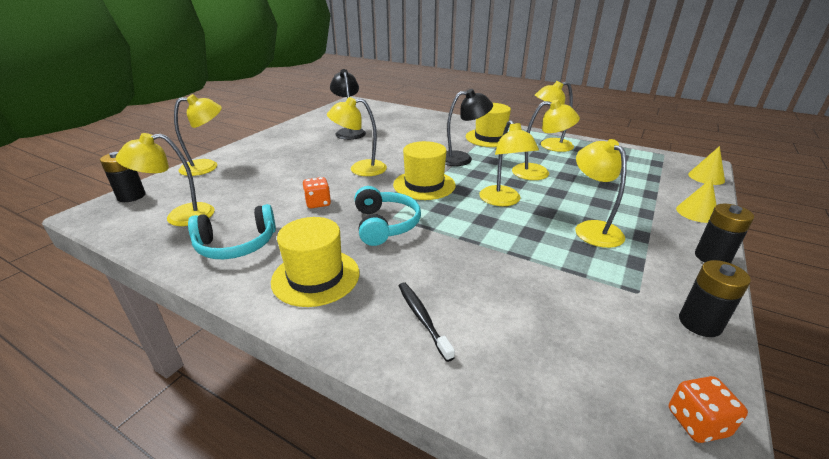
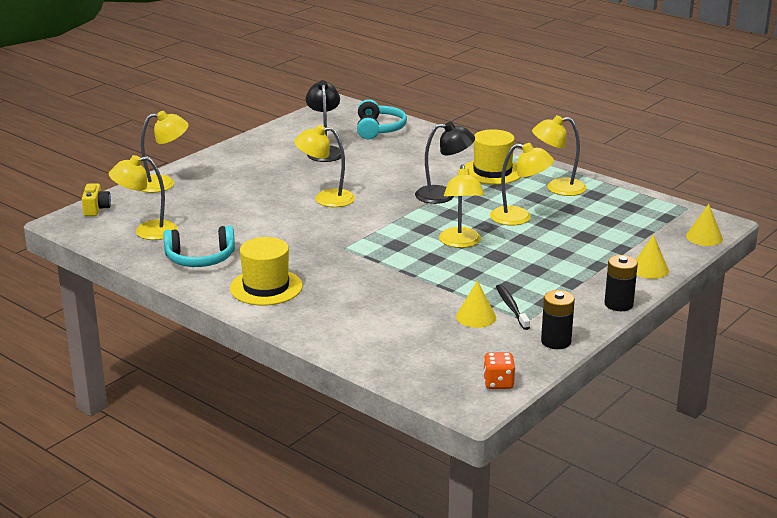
camera: 10 degrees right, 5 degrees down
(131, 196) = (96, 209): black battery -> yellow camera
(318, 203) = (276, 230): orange dice -> none
(385, 225) = (335, 254): turquoise headphones -> turquoise headphones (379, 129)
(422, 318) = (343, 319): black toothbrush -> black toothbrush (511, 307)
(424, 185) = (388, 221): yellow hat -> none
(578, 294) = (476, 317): none -> yellow cone
(592, 229) = (530, 274): yellow lamp -> none

